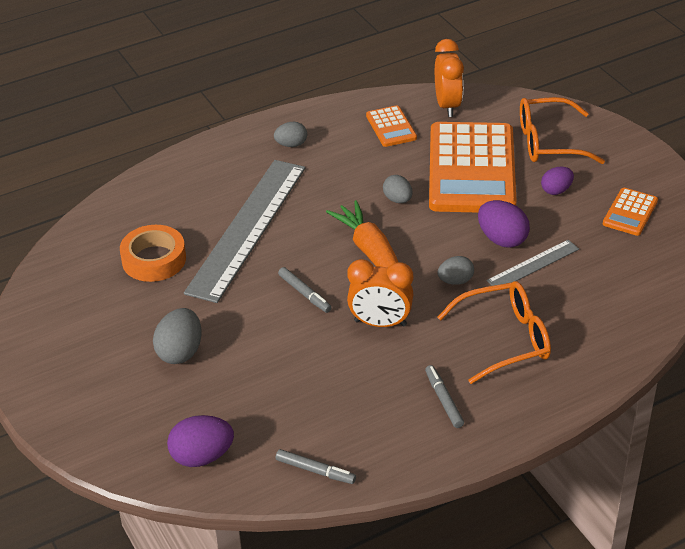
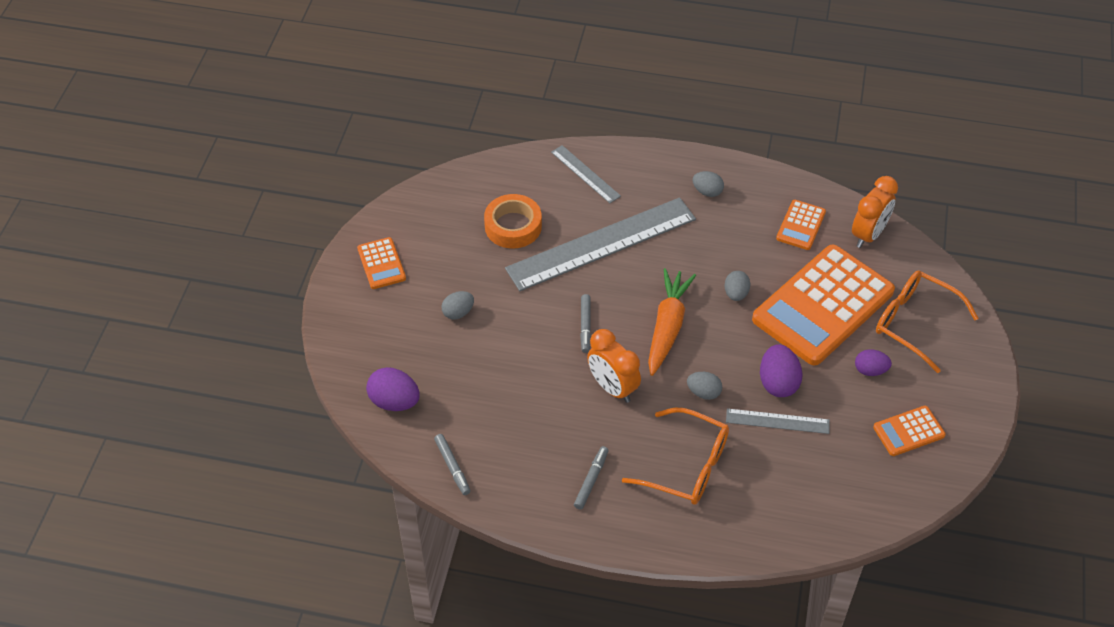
camera: 40 degrees right, 10 degrees up
(61, 358) = (381, 264): none -> orange calculator
(173, 187) = (585, 174): none -> grey ruler
(180, 352) = (458, 312): grey egg -> grey egg, size x0.65

